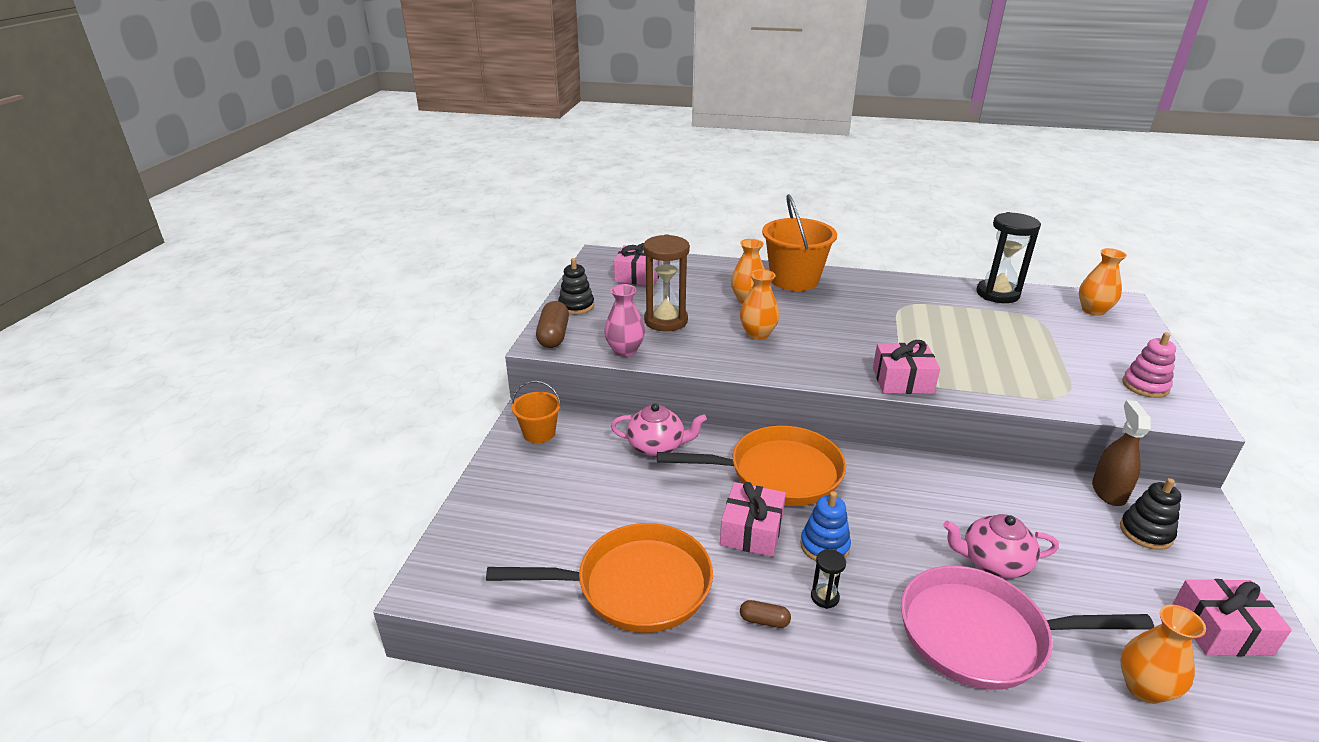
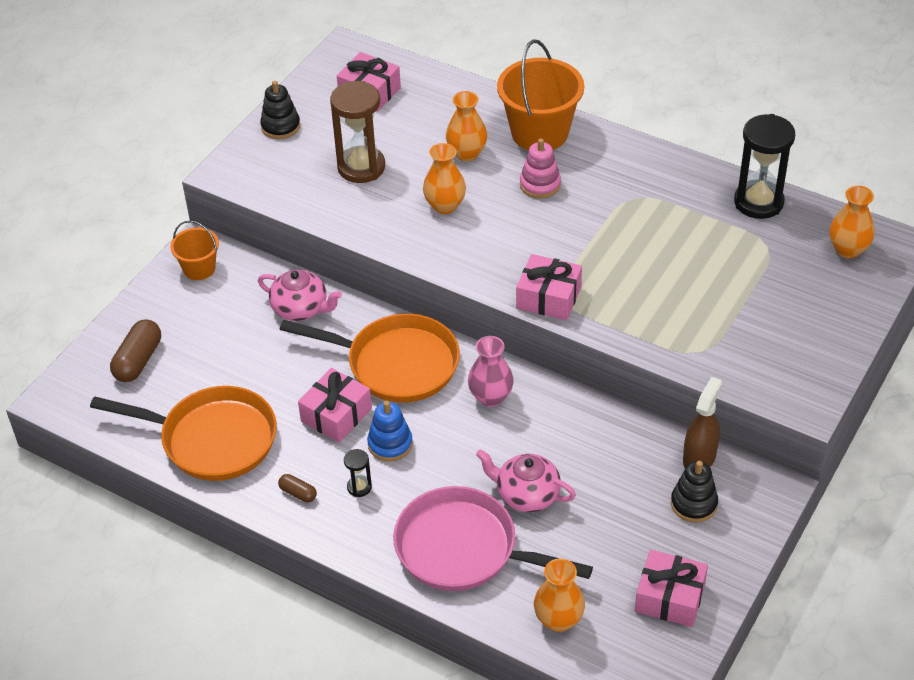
camera: 20 degrees right, 15 degrees up
(554, 336) = (238, 165): brown capsule -> brown capsule (138, 361)
(625, 350) = (298, 200): pink vase -> pink vase (490, 397)
(1145, 386) = (795, 360): pink stacking toy -> pink stacking toy (540, 185)

